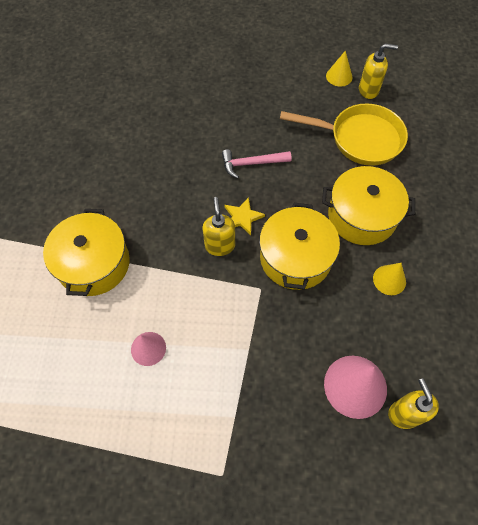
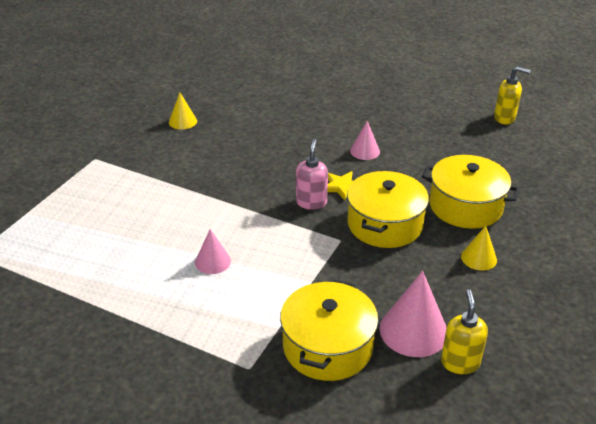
camera: 15 degrees right, 25 degrees down
(93, 263) = (185, 194): yellow pot -> yellow pot (327, 346)
(220, 245) = (311, 202): yellow soap dispenser -> pink soap dispenser
(251, 164) = (365, 151): pink hammer -> pink cone
(339, 76) = (476, 104): yellow cone -> yellow cone (182, 121)
(360, 139) = (483, 151): yellow pan -> none

